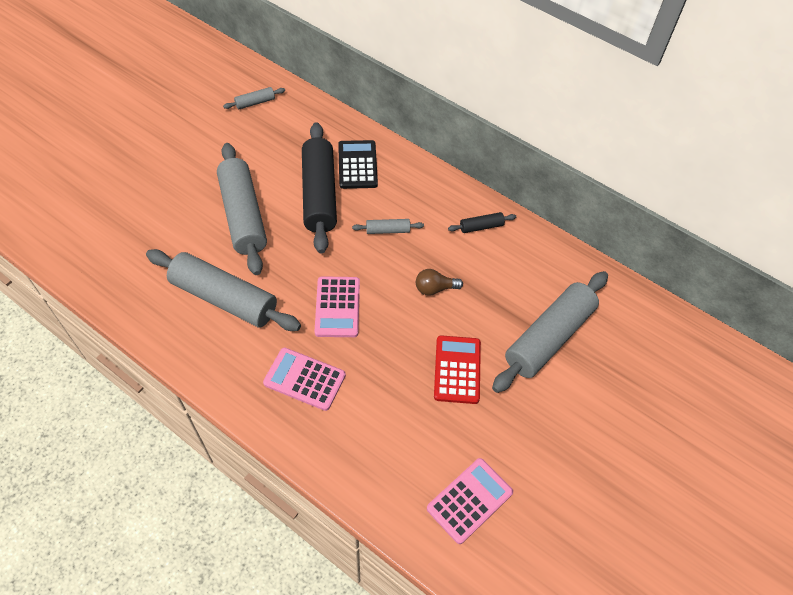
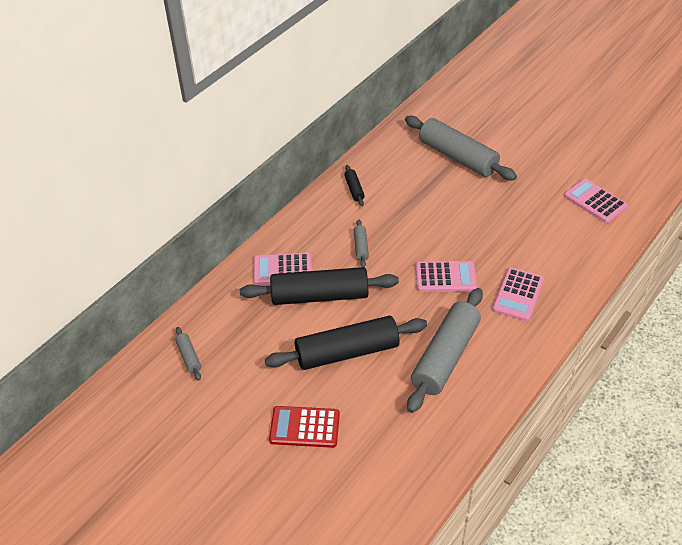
camera: 85 degrees left, 10 degrees down
(243, 215) = (347, 352): grey rolling pin -> black rolling pin
(357, 165) = (282, 269): black calculator -> pink calculator
(435, 288) = (420, 217): brown light bulb -> none
(457, 369) = (493, 206): red calculator -> red calculator (304, 427)

